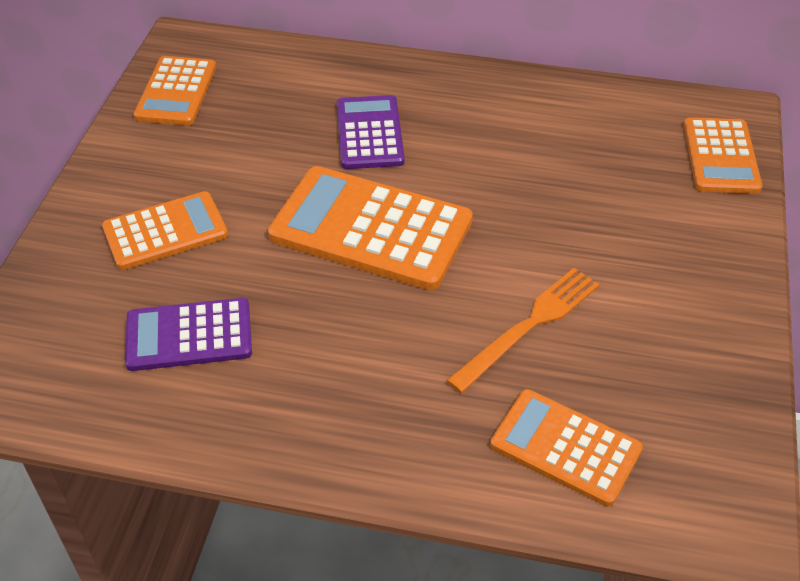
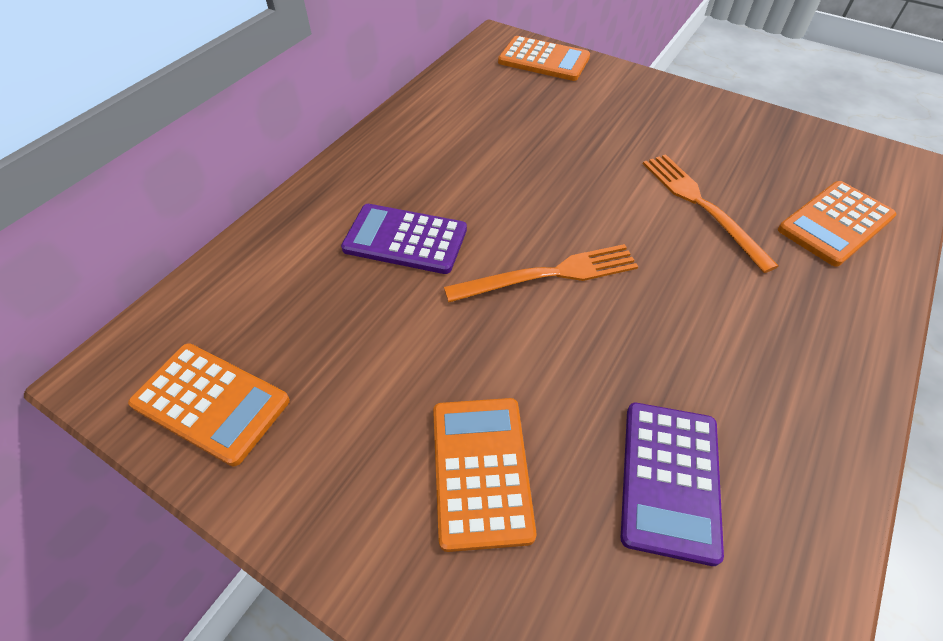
camera: 70 degrees left, 5 degrees up
(371, 229) = (549, 274): orange calculator -> orange fork

